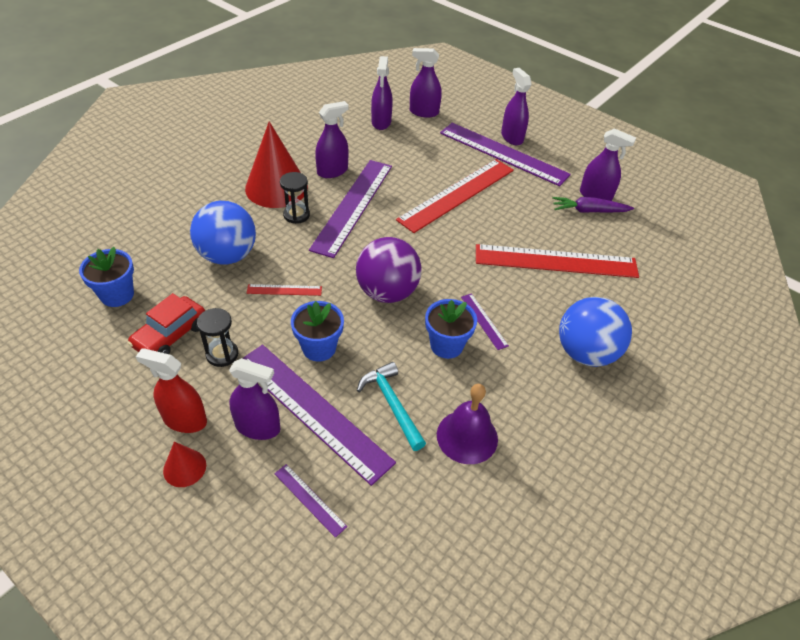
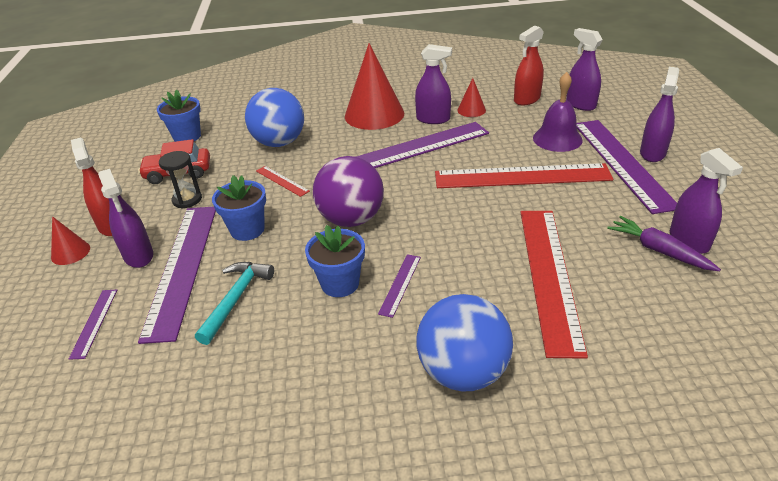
camera: 50 degrees right, 10 degrees down
(296, 215) = (362, 137): black hourglass -> none
(351, 149) = (471, 110): none -> red cone
(381, 122) = (527, 99): purple spray bottle -> red spray bottle
(467, 436) = (252, 362): purple bell -> purple bell (557, 139)
(556, 261) = (549, 275): red ruler -> red ruler turned 45 degrees clockwise

